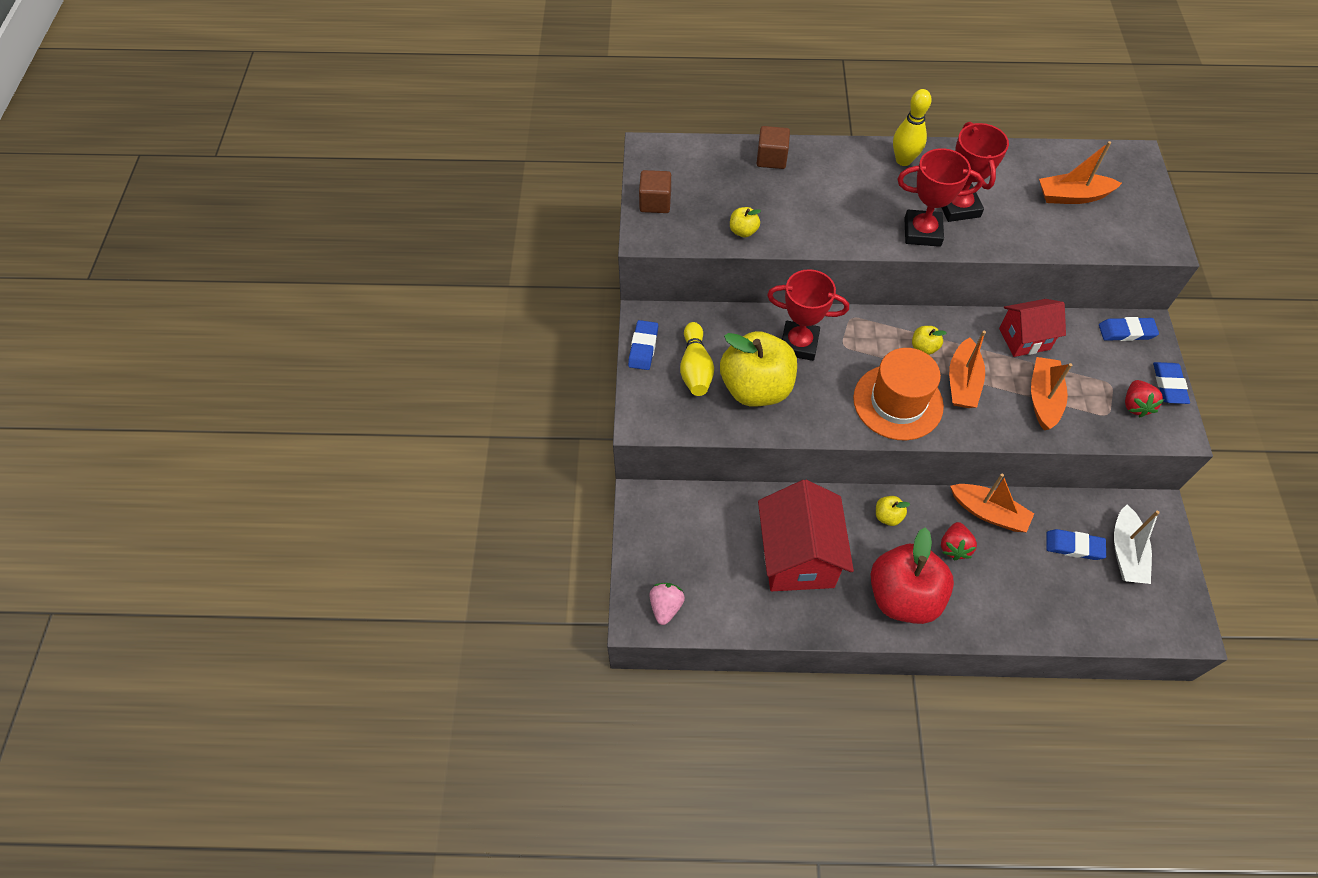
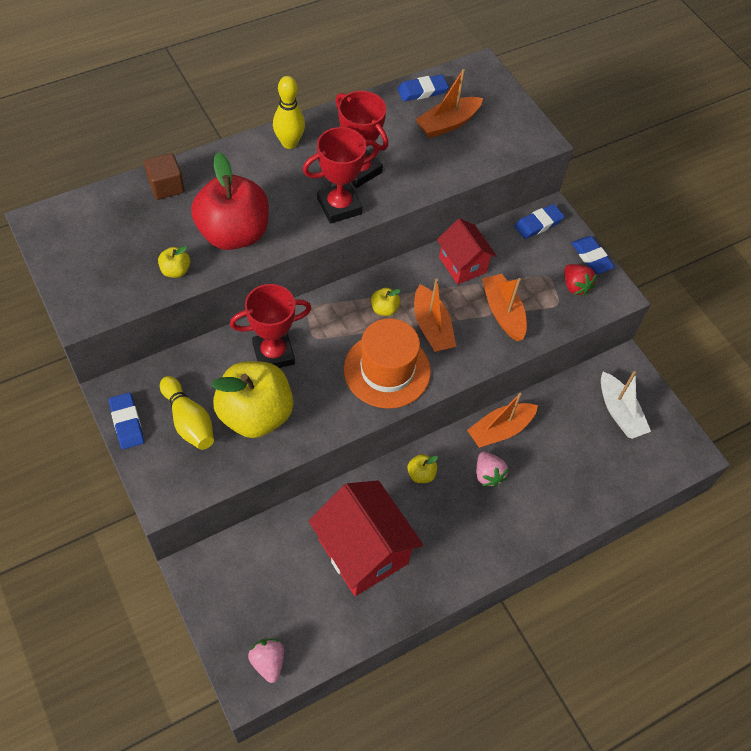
camera: 35 degrees left, 0 degrees up
(655, 202) = (73, 276): brown cube -> none
(903, 596) = (468, 541): red apple -> red apple (233, 233)
(954, 547) = (488, 475): red strawberry -> pink strawberry
(988, 512) = (500, 430): orange boat -> orange boat turned 150 degrees clockwise
(1024, 339) = (462, 265): red house -> red house turned 75 degrees counterclockwise
(1074, 546) = (579, 426): blue eraser -> blue eraser (422, 91)

